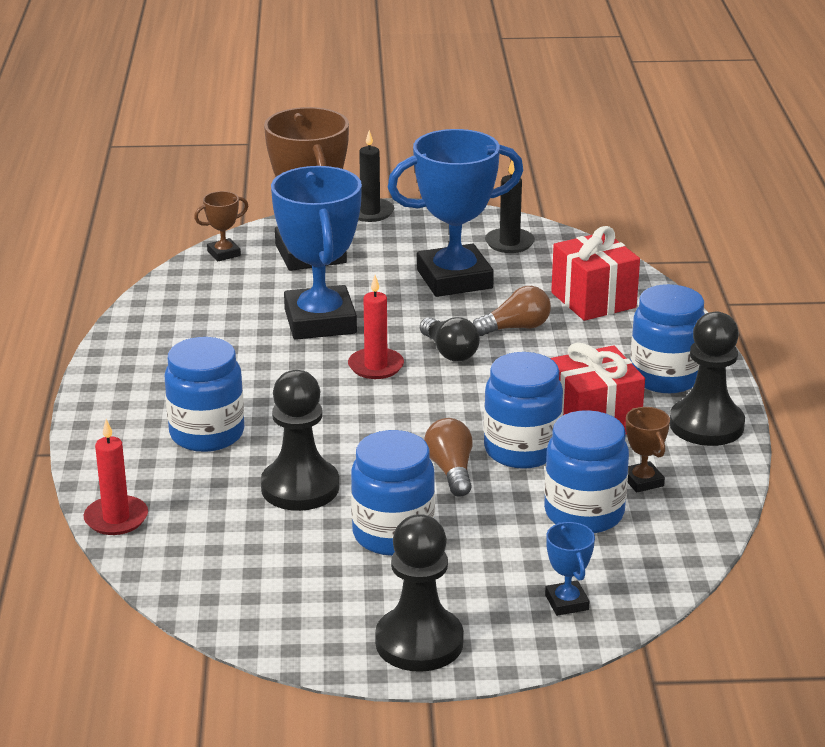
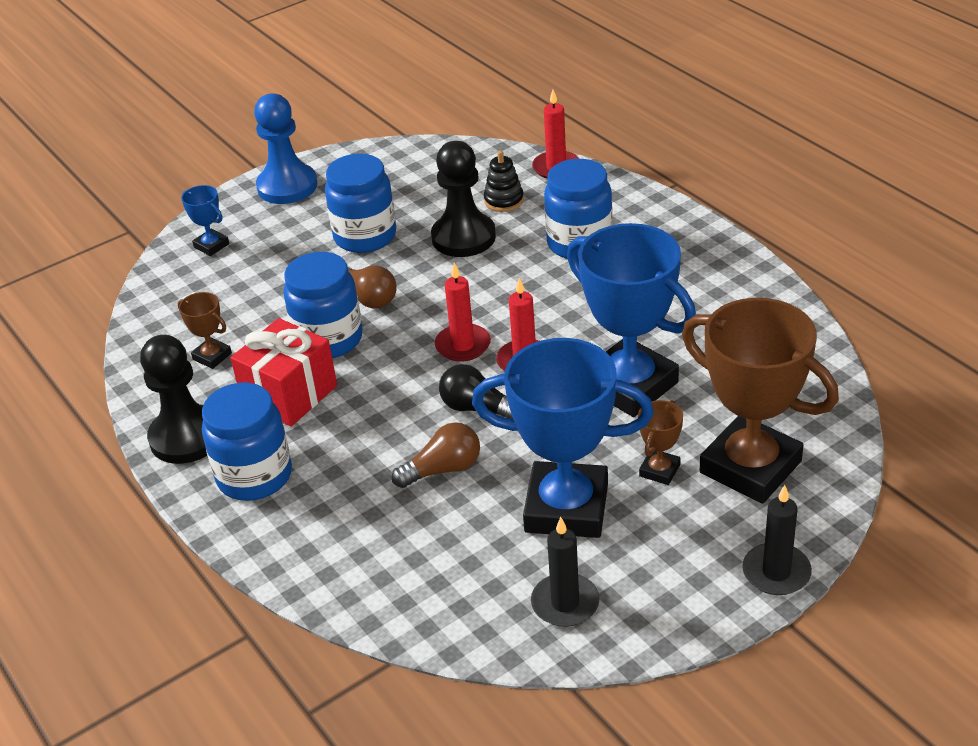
camera: 150 degrees right, 10 degrees up
(214, 507) = (504, 200): none -> black stacking toy
(224, 253) = (832, 422): brown trophy -> brown trophy (659, 470)
(411, 397) = (463, 345): none -> red candle
(419, 642) = (287, 186): black pawn -> blue pawn
(454, 279) = (566, 508): blue trophy -> blue trophy turned 60 degrees clockwise
(516, 328) = (443, 469): brown light bulb -> brown light bulb turned 150 degrees counterclockwise
(584, 513) = (241, 310): blue jar -> none
(593, 300) = (396, 551): red gift -> none

